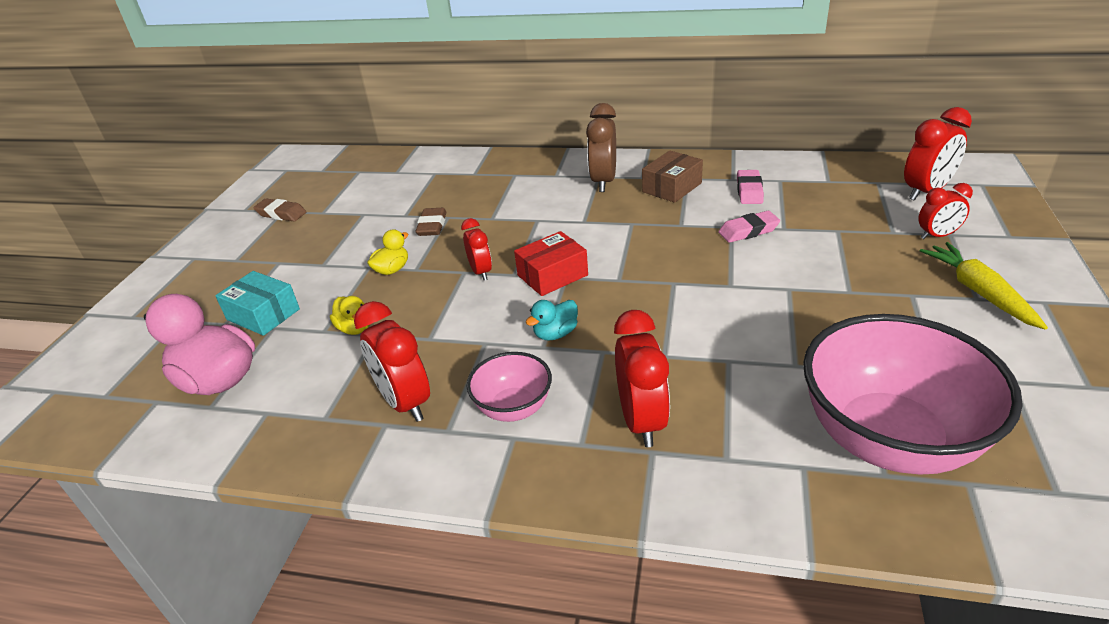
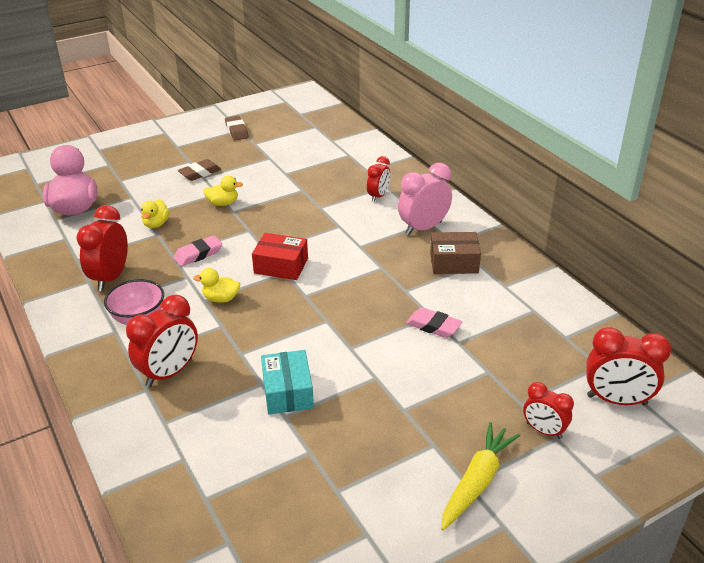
camera: 45 degrees right, 0 degrees up
(263, 314) = (139, 187): turquoise box -> turquoise box (287, 392)
(432, 226) = (285, 190): brown eraser -> brown eraser (200, 173)
(481, 272) = (255, 236): red clock -> red clock (378, 196)
(555, 334) = (221, 298): turquoise duck -> yellow duck
(603, 182) = (423, 228): brown clock -> pink clock
(749, 191) = (495, 302): pink eraser -> pink eraser (198, 254)
(888, 439) = (242, 489): pink bowl -> none

